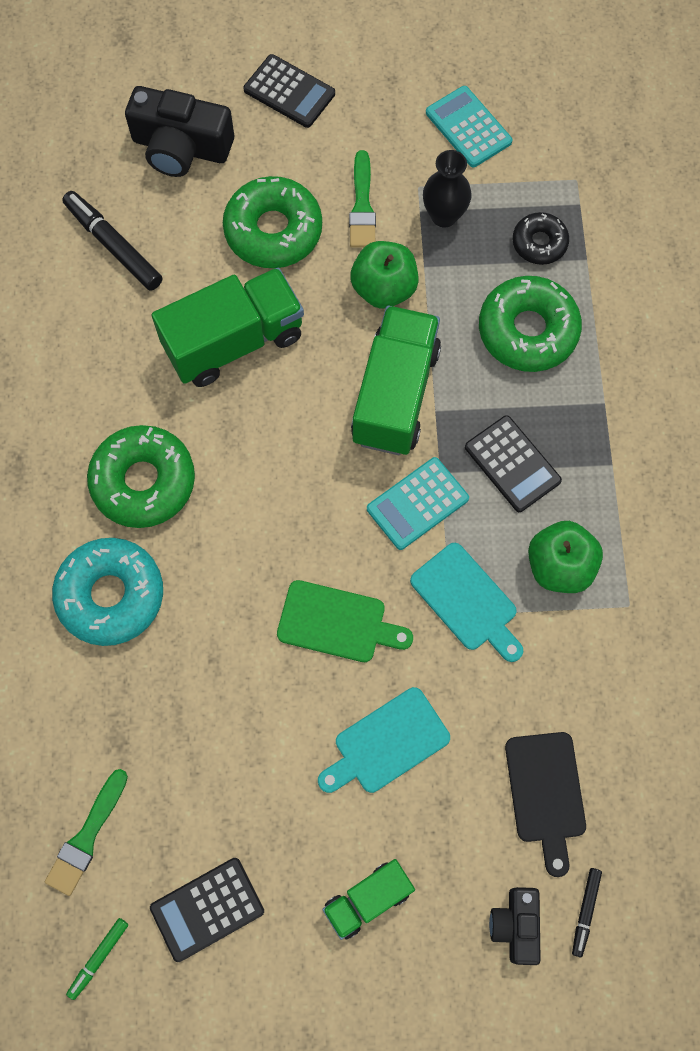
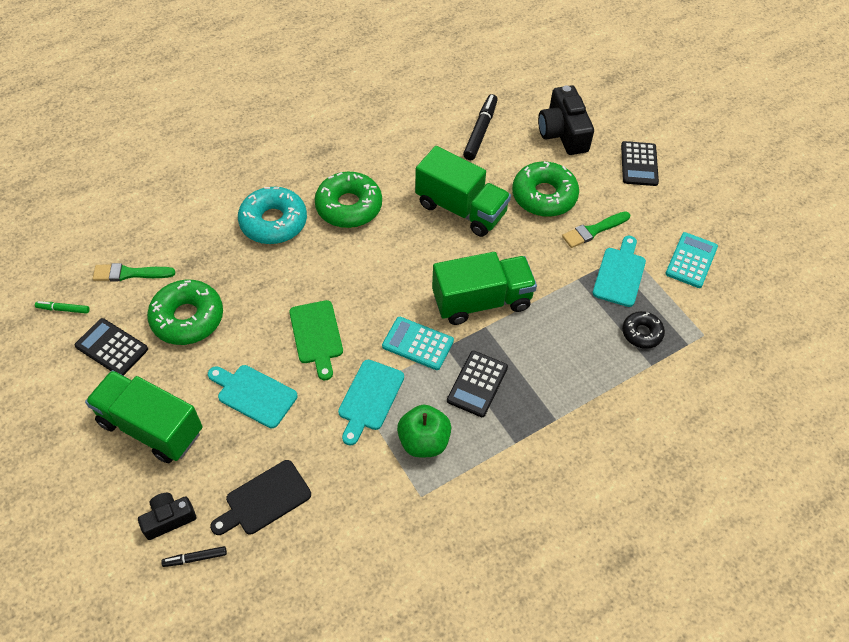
camera: 60 degrees right, 15 degrees down
(368, 899) = (151, 427): green truck -> green truck, size x1.80
(384, 289) = (547, 265): green apple -> none
(444, 216) = (620, 274): black vase -> turquoise cutting board
(527, 331) = (575, 353): green donut -> green donut (187, 318)

